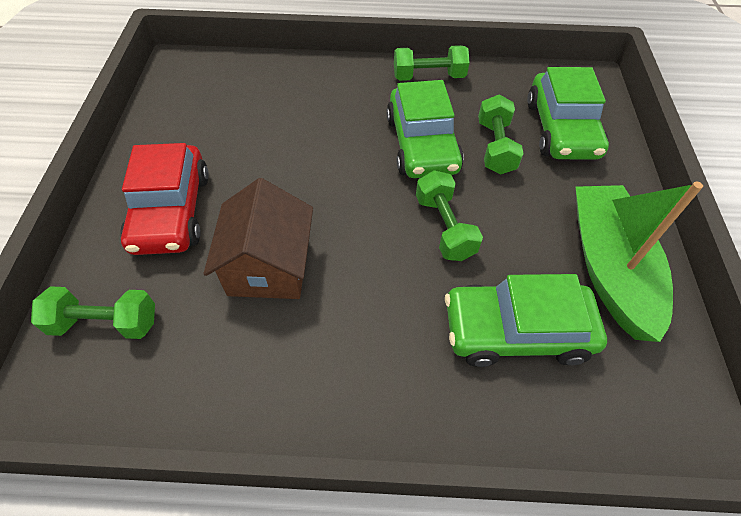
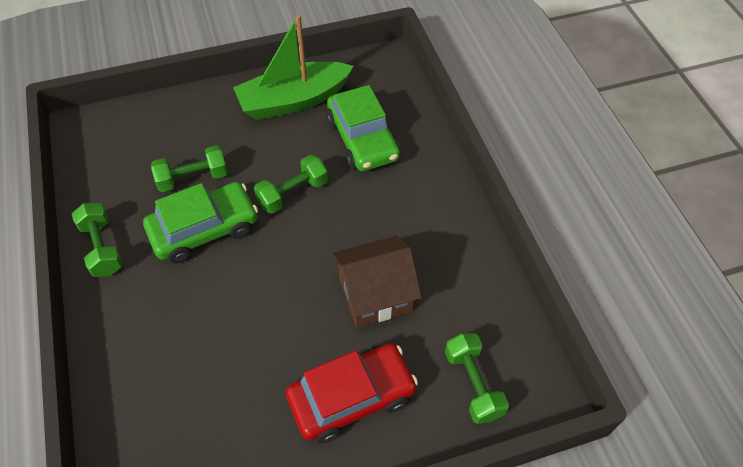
camera: 110 degrees left, 0 degrees up
(561, 129) = (157, 139): green car -> none

